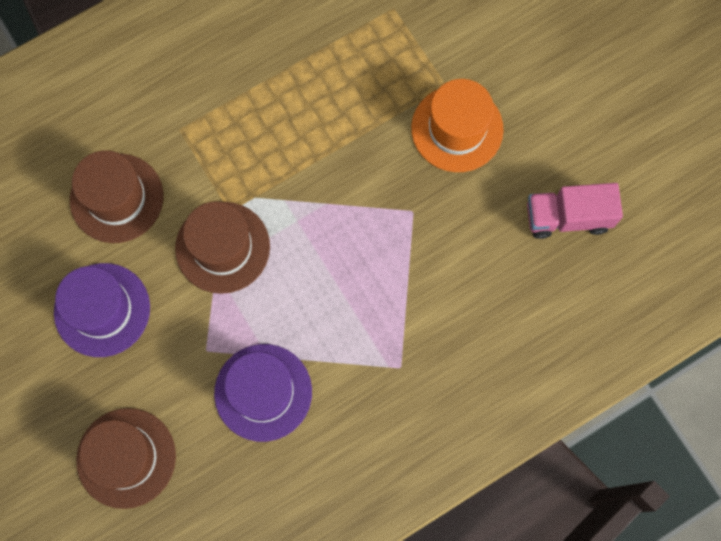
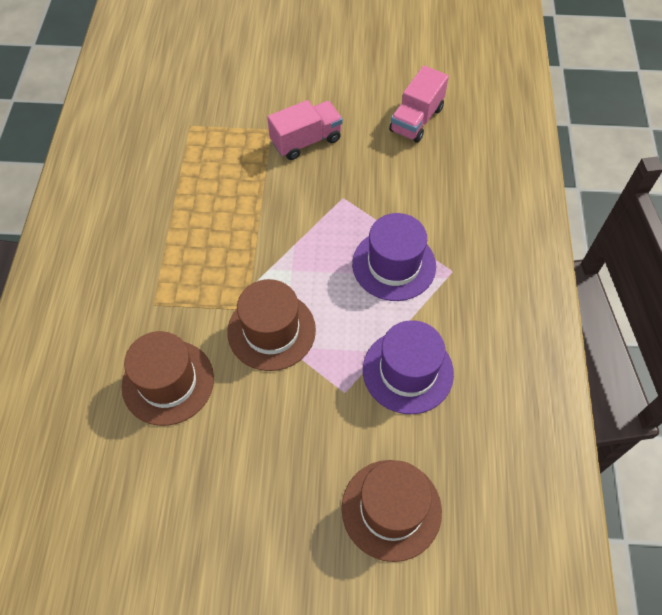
camera: 55 degrees left, 15 degrees down
(102, 310) = (251, 450): purple hat -> purple hat (394, 265)
(457, 129) = (306, 141): orange hat -> pink truck

